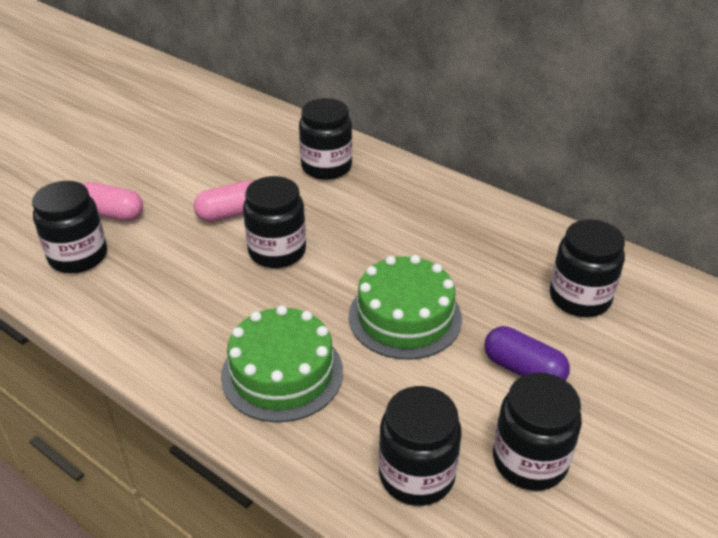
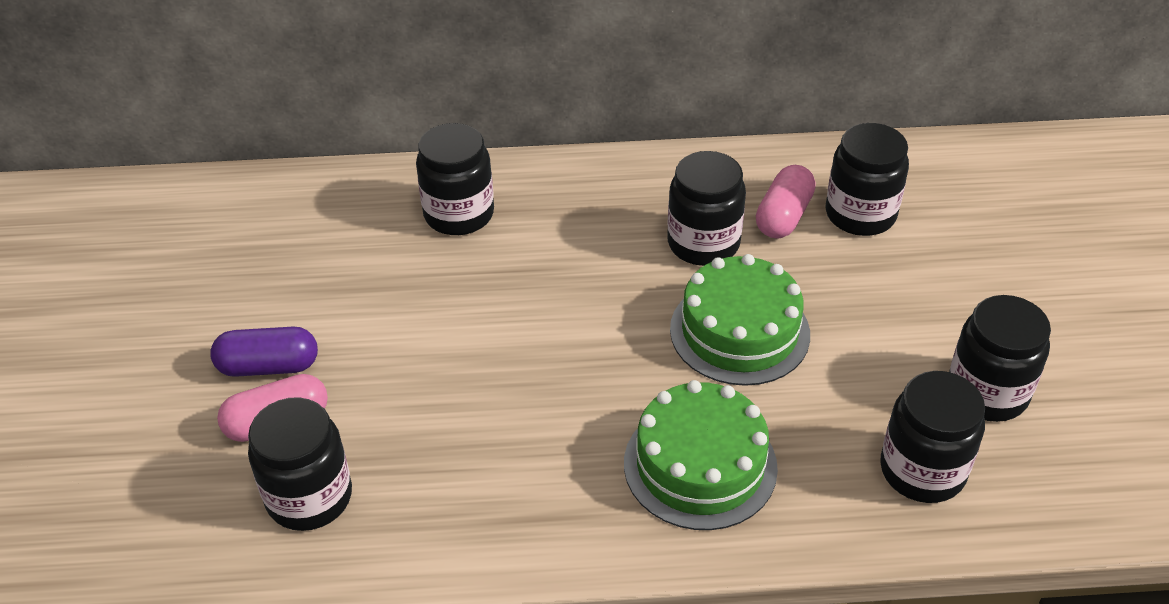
camera: 40 degrees left, 5 degrees up
(231, 214) = (423, 333): pink capsule -> pink capsule (783, 216)
(277, 251) = (531, 344): black jar -> black jar (703, 243)
(523, 370) = (893, 314): purple capsule -> purple capsule (268, 366)

